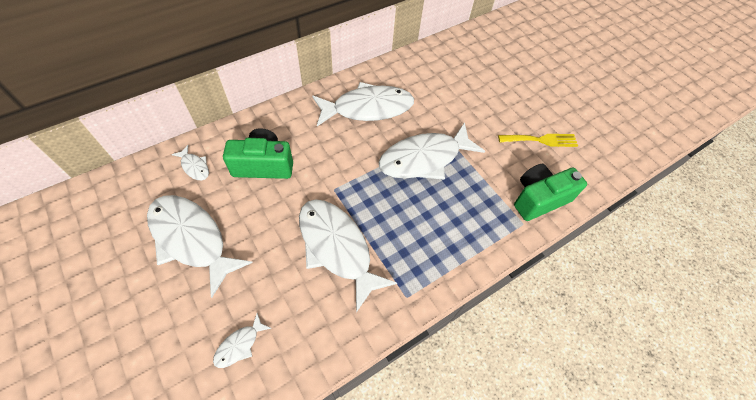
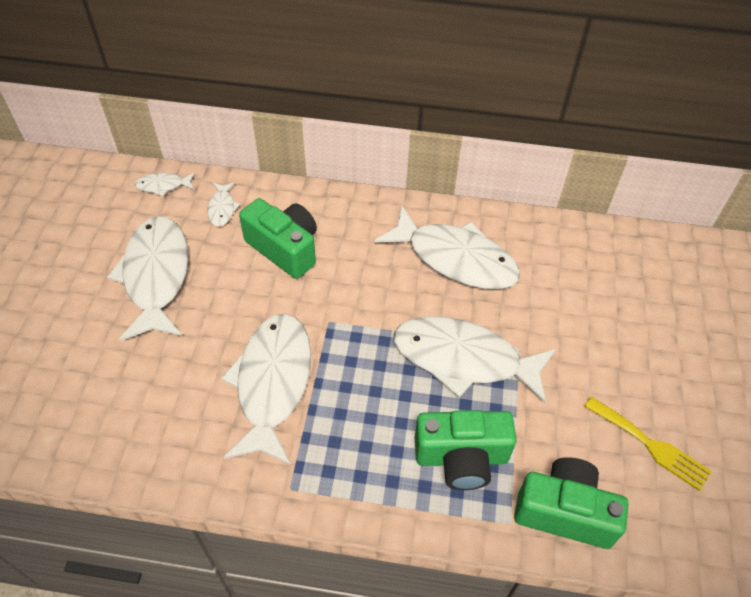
camera: 45 degrees right, 5 degrees down
(239, 345) = (104, 403): white fish -> white fish (163, 186)
(472, 210) = (461, 458): none -> green camera

